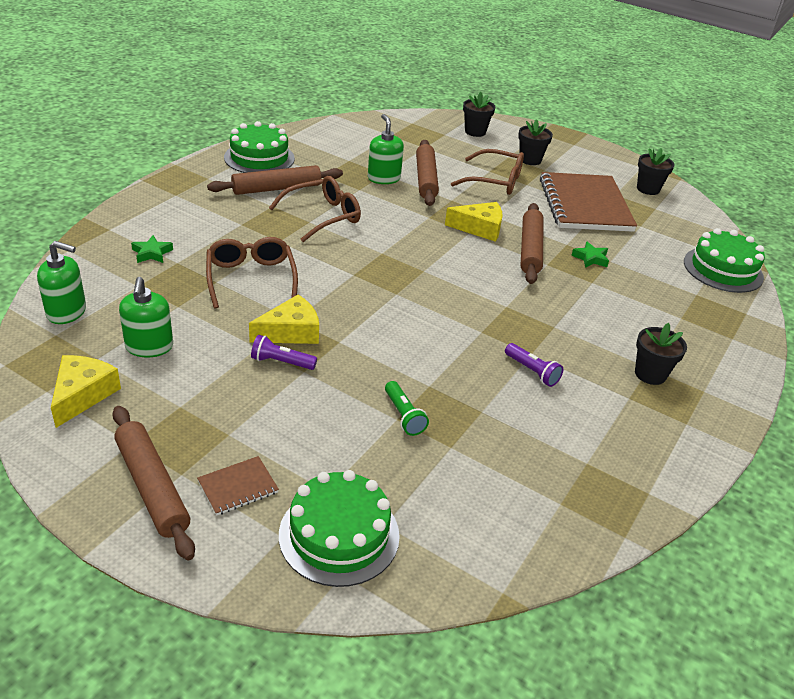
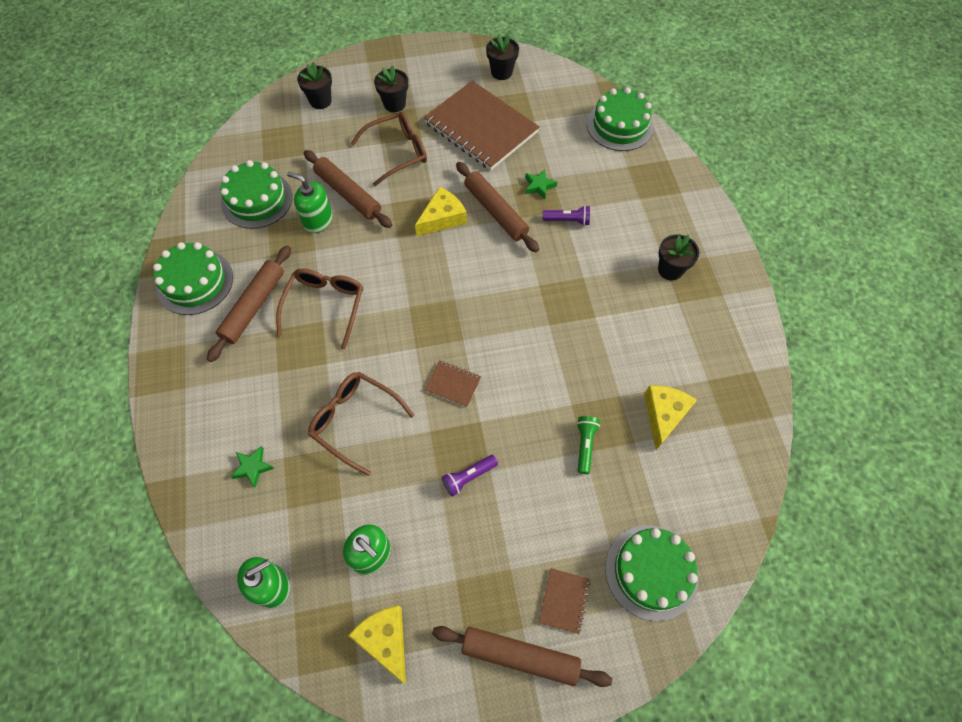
camera: 40 degrees left, 25 degrees up
(291, 332) = (442, 444): yellow cheese -> yellow cheese (664, 415)
(350, 309) = (453, 384): none -> brown notebook
(358, 148) = (257, 200): none -> green cake
(403, 416) = (585, 445): green flashlight -> green flashlight turned 105 degrees counterclockwise
(532, 371) = (611, 332): purple flashlight -> purple flashlight (567, 220)

